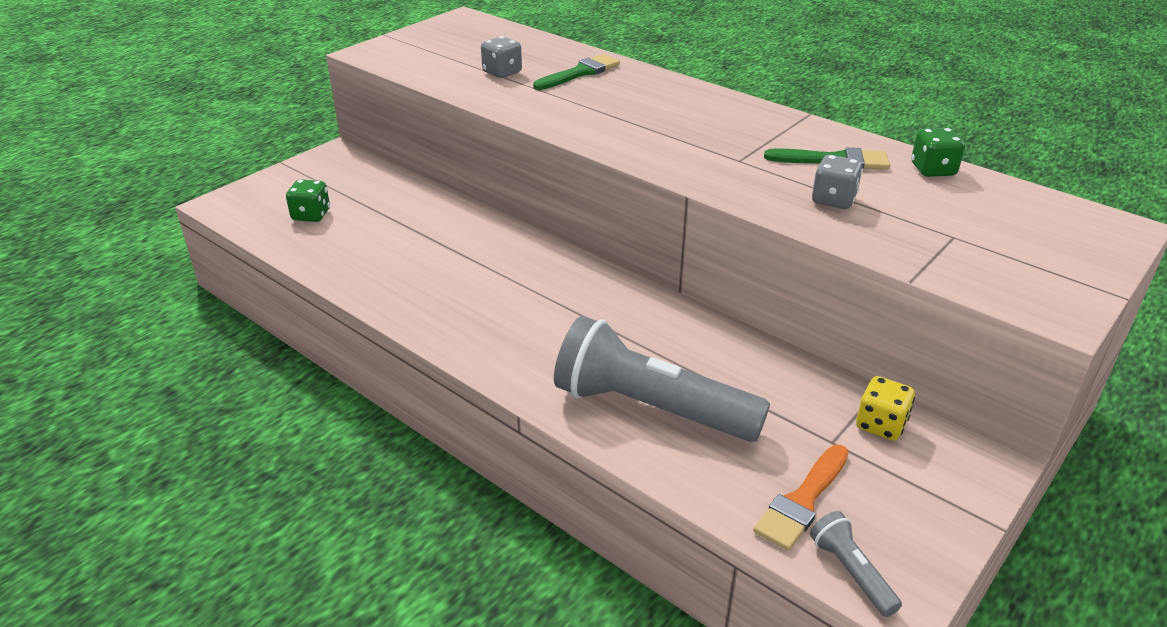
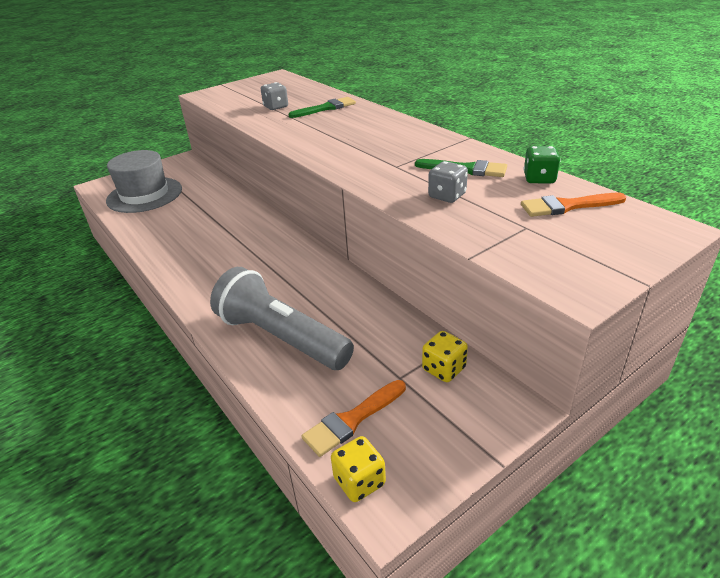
camera: 15 degrees right, 0 degrees up
(311, 215) = (144, 195): green dice -> grey hat
(851, 572) = (359, 481): grey flashlight -> yellow dice
(987, 205) = (567, 206): none -> orange brush

